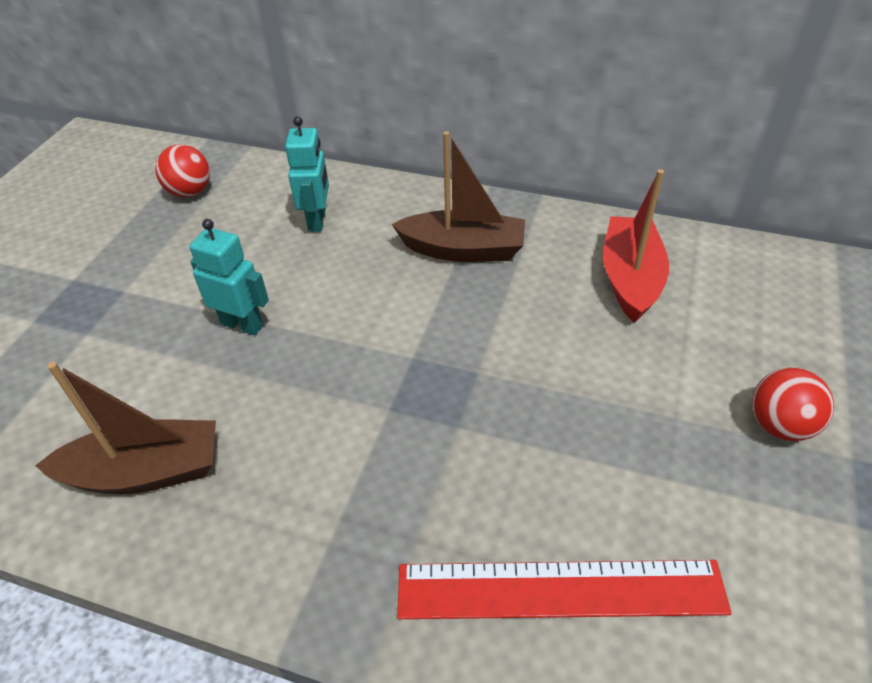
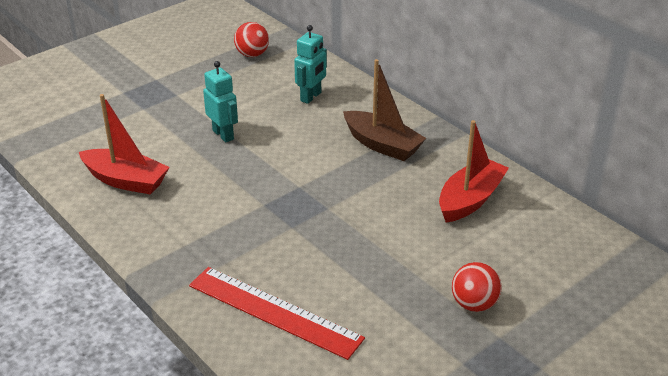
camera: 30 degrees right, 10 degrees down
(145, 472) = (125, 180): brown boat -> red boat

